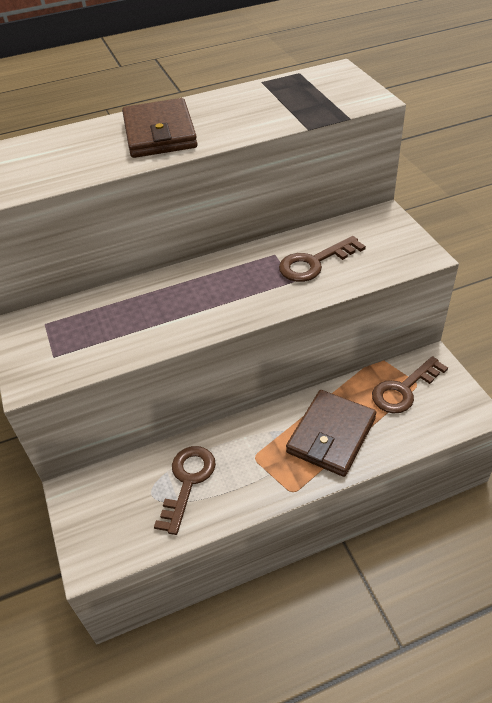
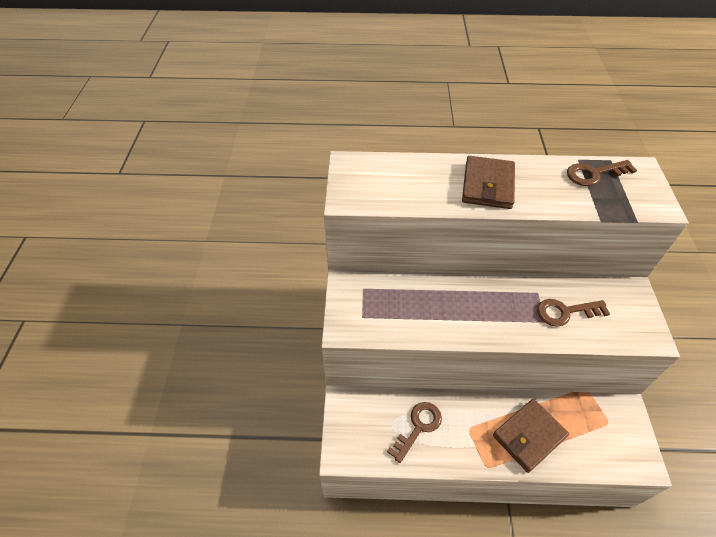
camera: 20 degrees right, 5 degrees up
(404, 389) = (596, 423): brown key -> brown key (594, 174)

